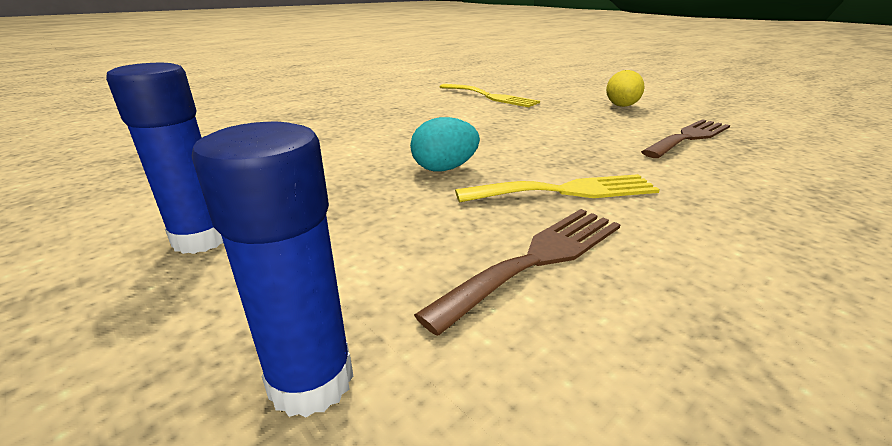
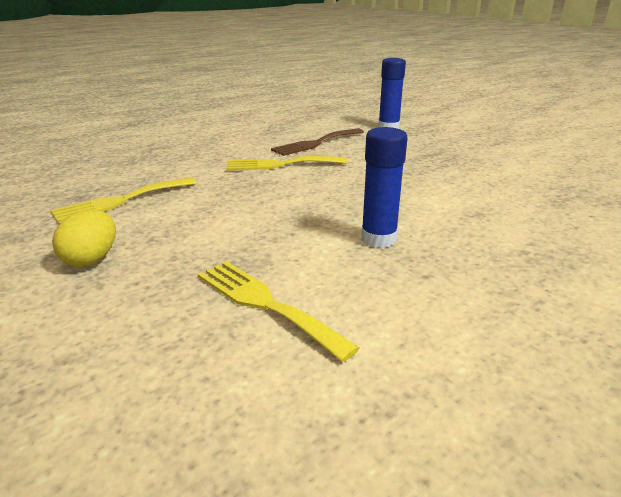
camera: 175 degrees left, 0 degrees up
(202, 239) = (464, 152): blue glue stick -> blue glue stick (378, 239)
(444, 169) = (352, 180): turquoise egg -> none
(689, 137) = (121, 201): brown fork -> yellow fork

